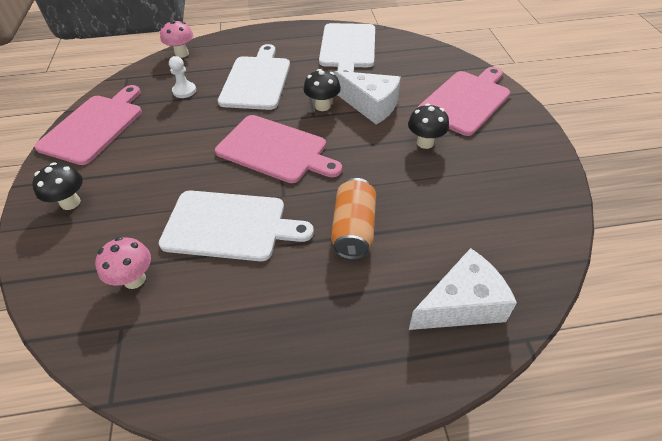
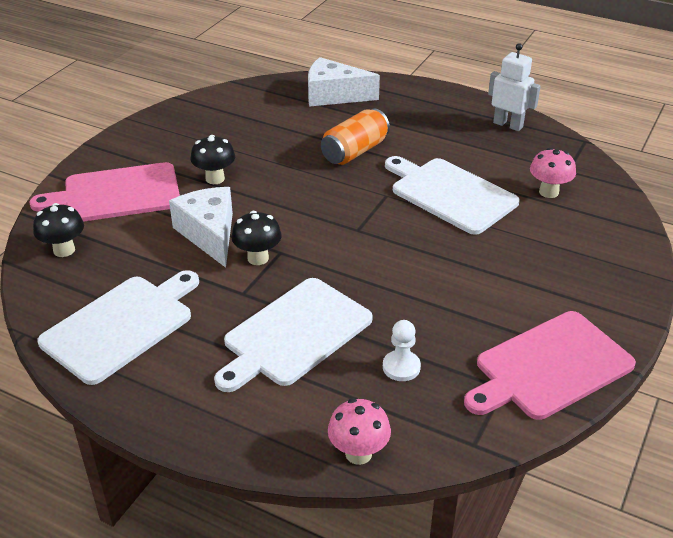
camera: 145 degrees left, 10 degrees down
(70, 203) = (596, 277): black mushroom -> black mushroom (64, 250)
(223, 377) = (508, 125): none -> white robot
(275, 150) = (356, 236): pink cutting board -> none

